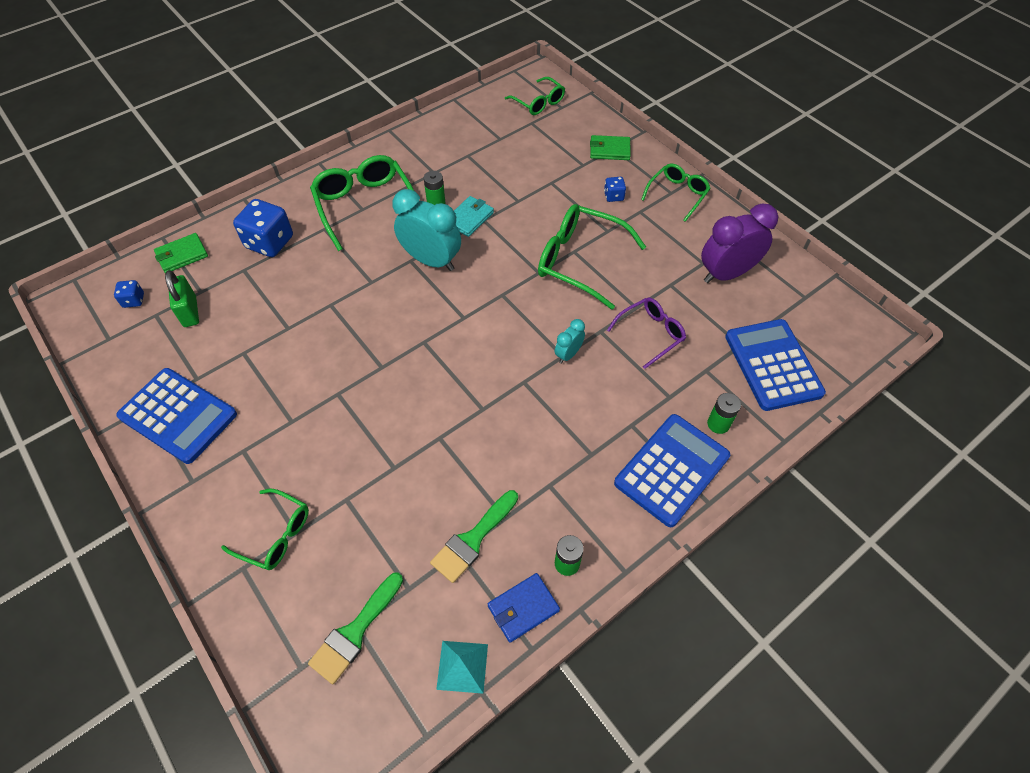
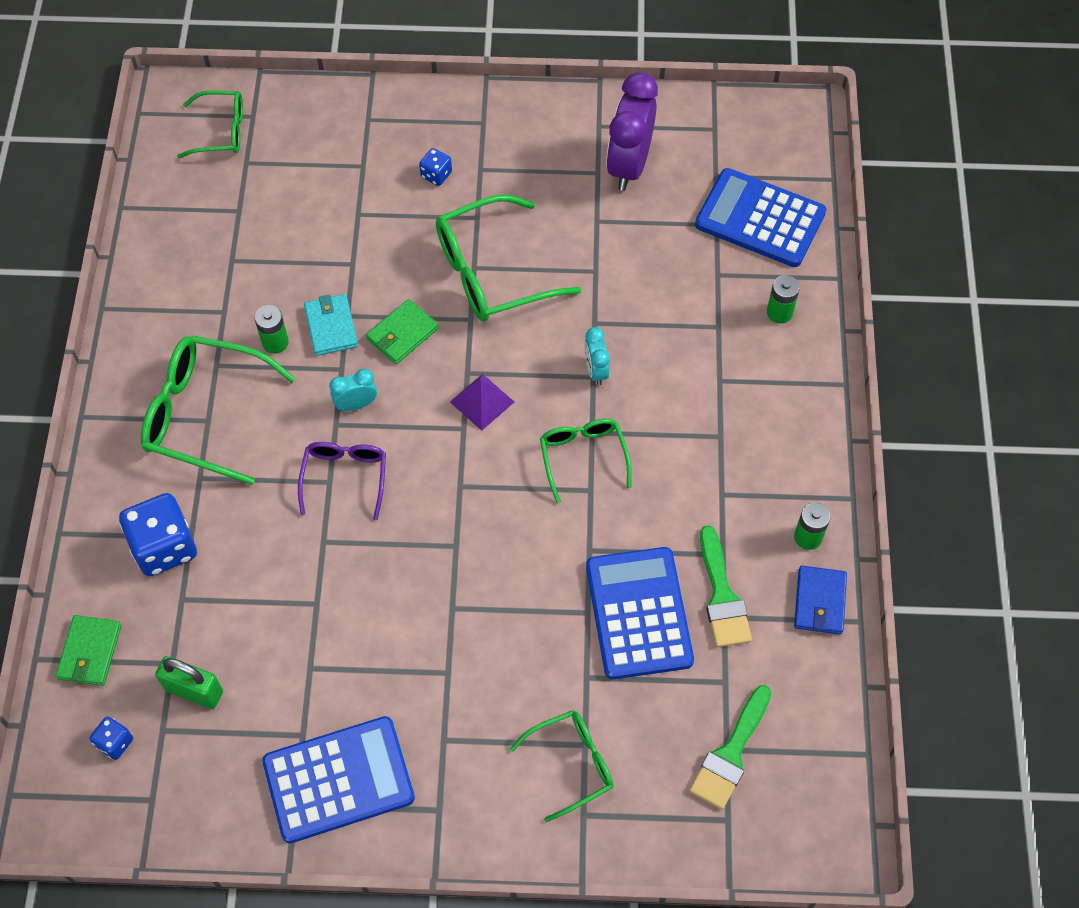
camera: 50 degrees left, 5 degrees up
(355, 632) = (730, 754): green brush -> green brush turned 45 degrees clockwise
(431, 260) = (356, 404): turquoise clock -> turquoise clock, size x0.49
(462, 666) = (832, 686): turquoise pyramid -> none
(490, 314) = (482, 402): none -> purple pyramid
(609, 150) = (367, 125): green wallet -> green wallet (402, 334)
(651, 334) = (637, 284): purple glasses -> purple glasses (345, 477)
(672, 470) = (791, 386): blue calculator -> blue calculator (639, 613)
(677, 194) = (491, 119): green glasses -> green glasses (583, 457)

